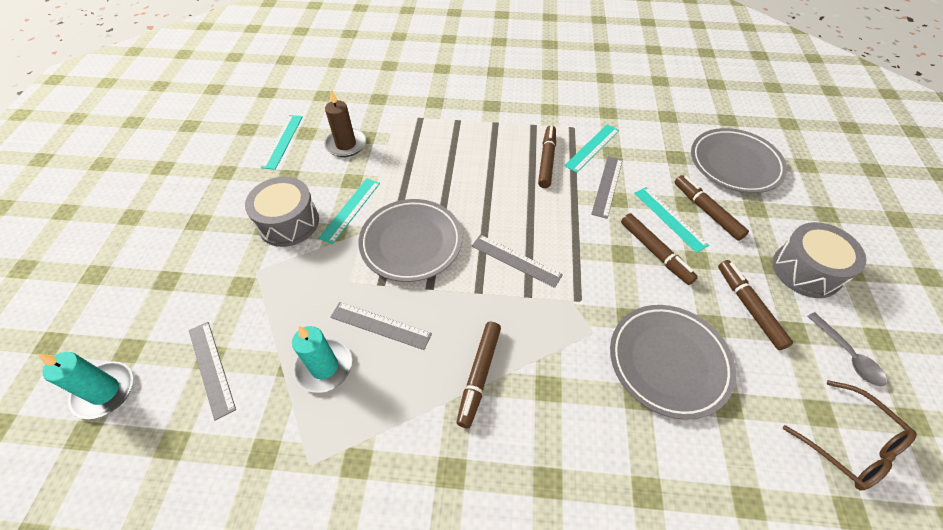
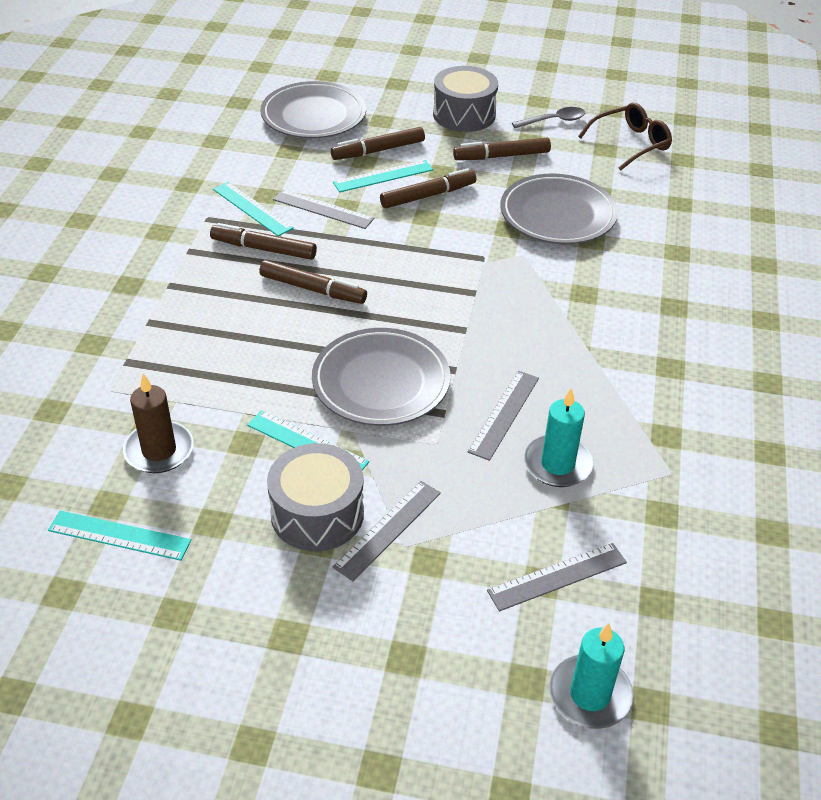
camera: 85 degrees left, 10 degrees down
(479, 375) = (570, 339): brown marker -> brown marker (313, 289)
(516, 260) = (423, 295): grey ruler -> grey ruler (388, 529)

